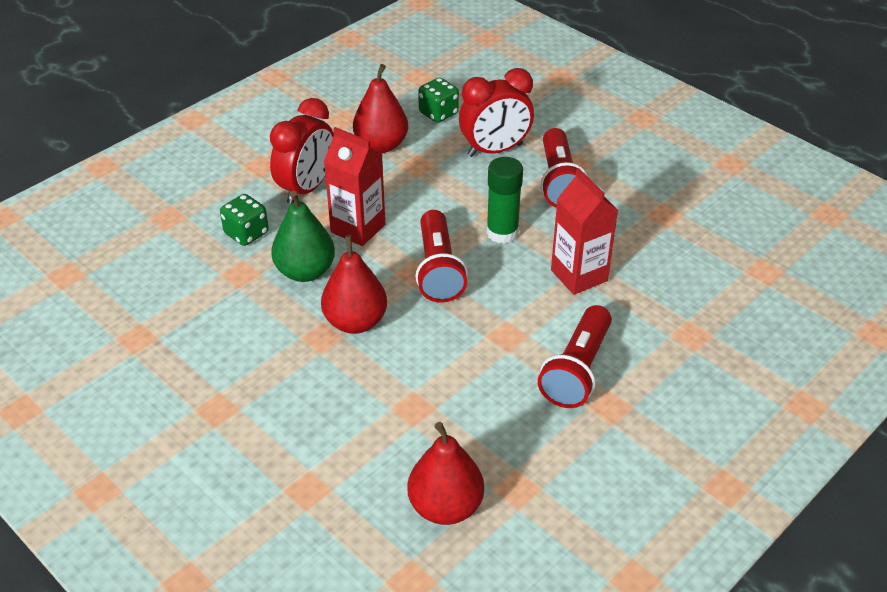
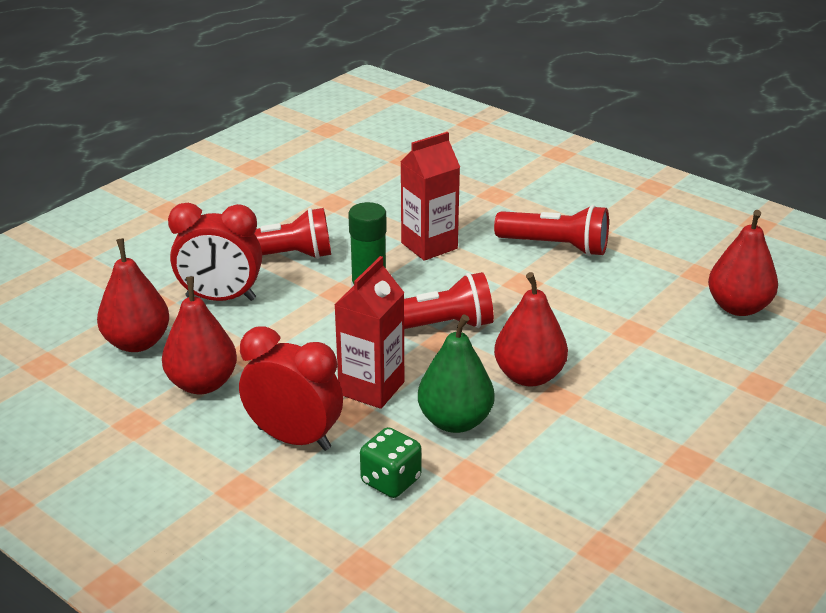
camera: 95 degrees left, 10 degrees down
(438, 113) = (137, 342): green dice -> red pear
(495, 150) = (220, 298): red clock -> red clock turned 120 degrees clockwise

